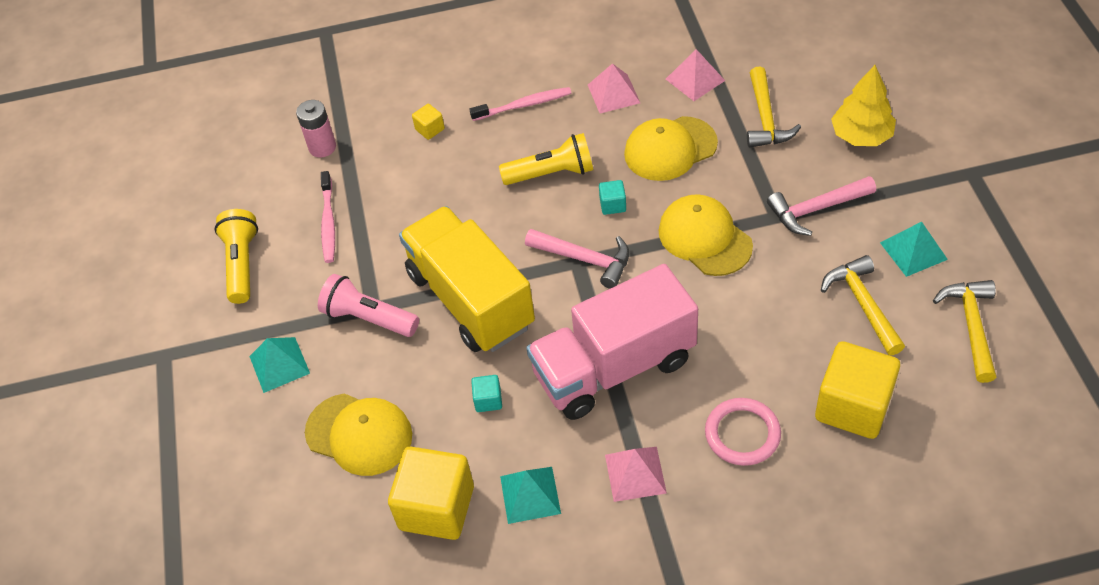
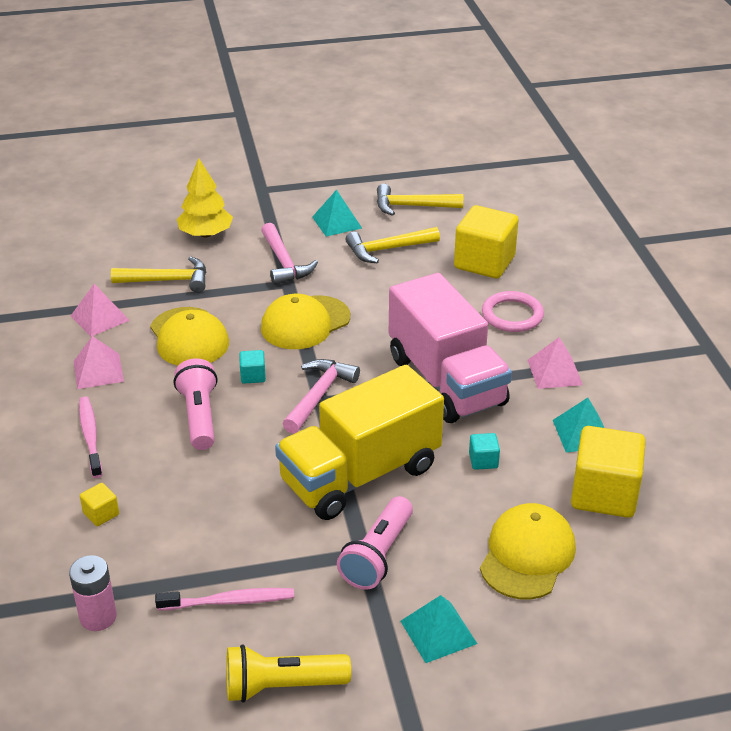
camera: 95 degrees left, 15 degrees down
(551, 173) = (199, 416): yellow flashlight -> pink flashlight

